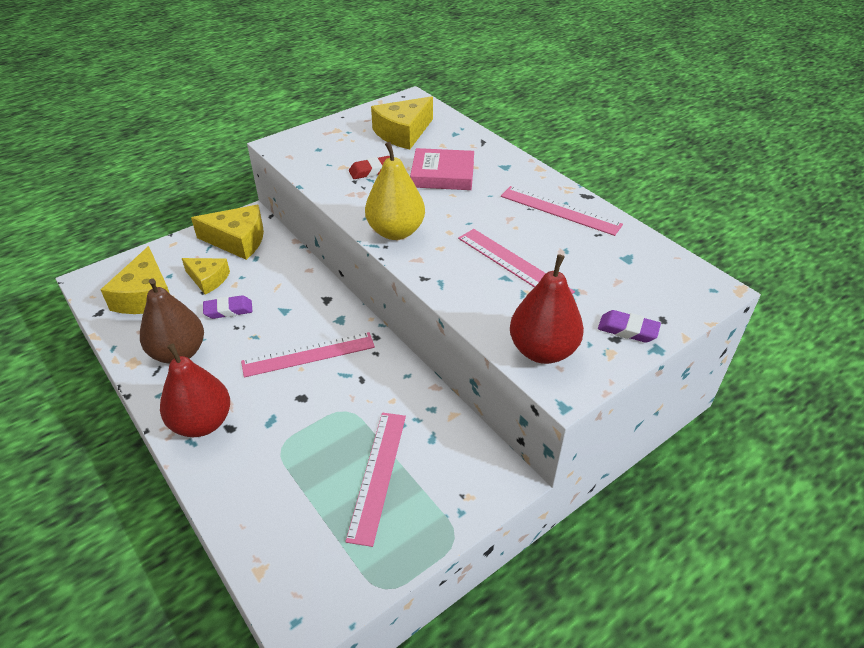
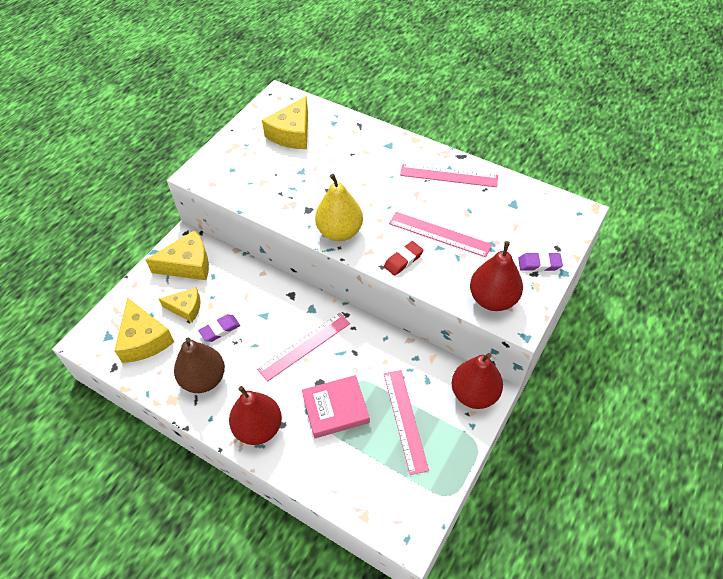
camera: 20 degrees left, 10 degrees up
(371, 171) = (288, 179): red eraser -> red eraser (403, 260)
(442, 175) = (346, 167): pink book -> pink book (335, 409)
(484, 475) = (474, 394): none -> red pear

